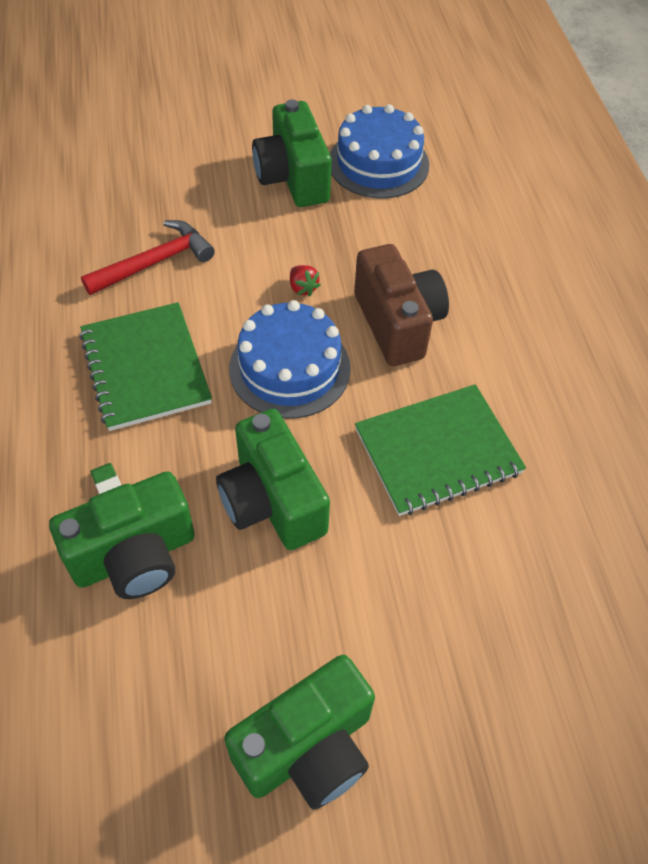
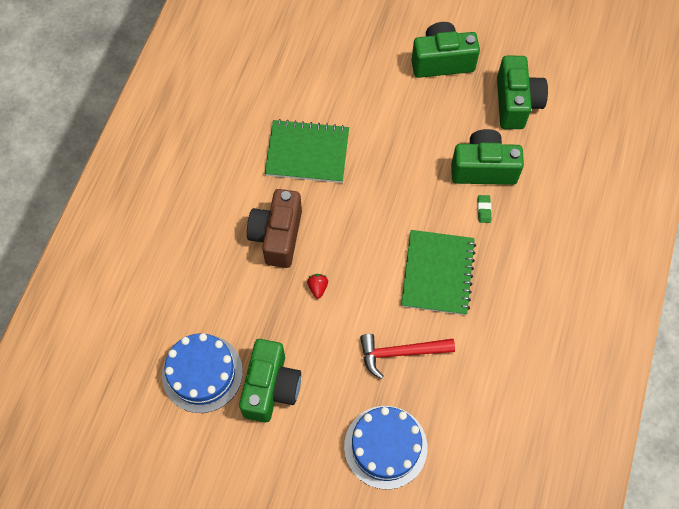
camera: 150 degrees left, 10 degrees up
(272, 501) = (405, 165): green camera -> green camera (516, 103)
(289, 368) = (356, 235): blue cake -> blue cake (385, 447)

